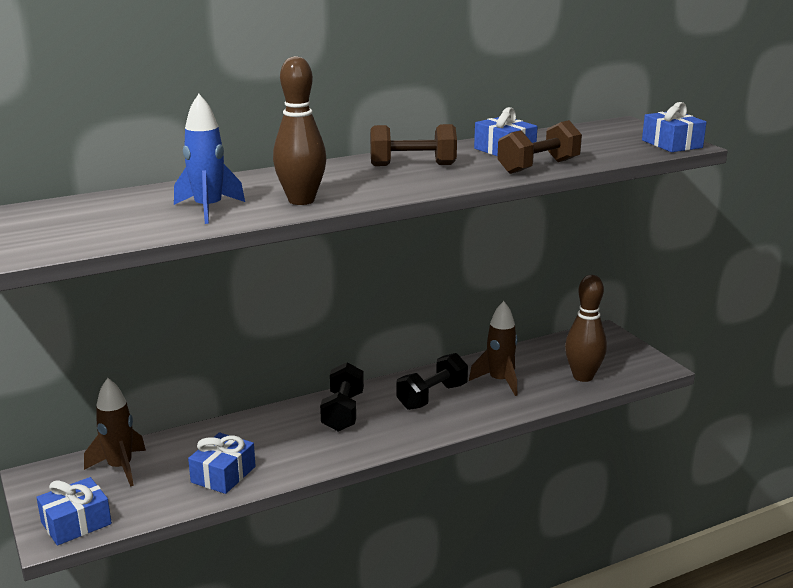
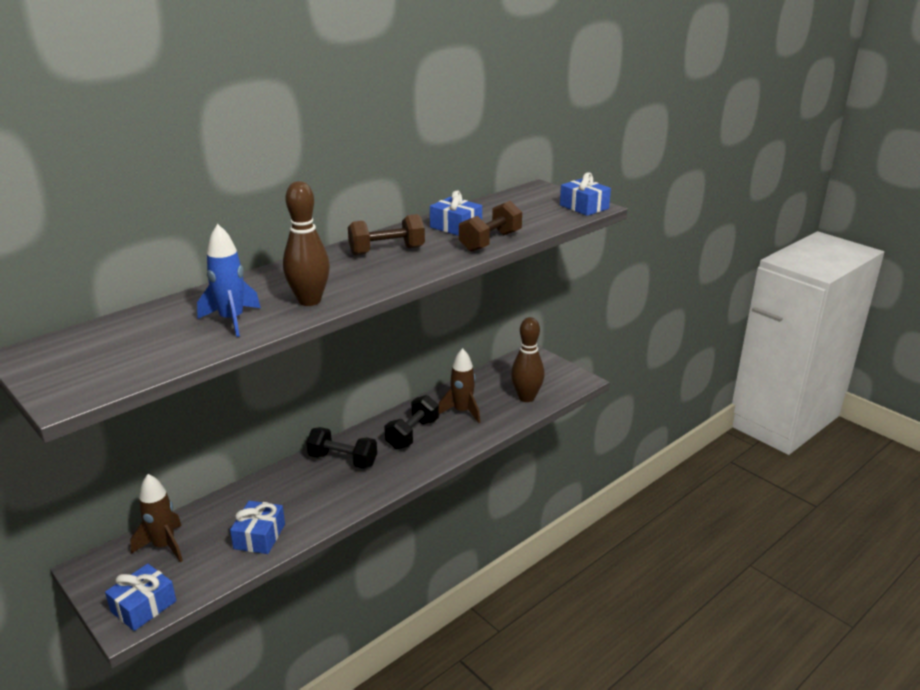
camera: 15 degrees left, 5 degrees up
(343, 412) = (342, 460): black dumbbell -> black dumbbell turned 60 degrees counterclockwise

